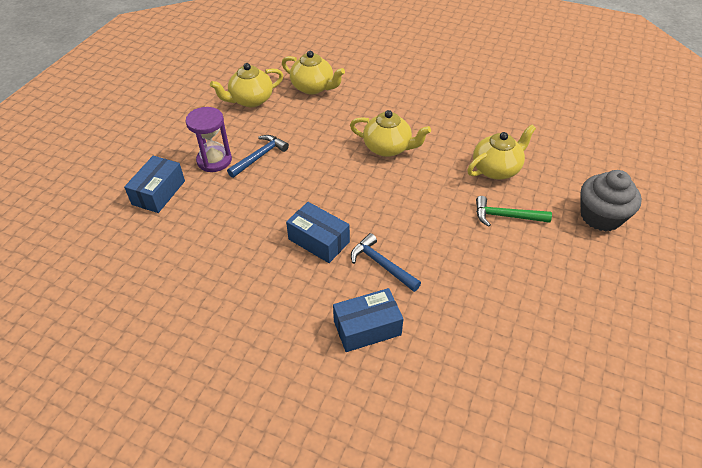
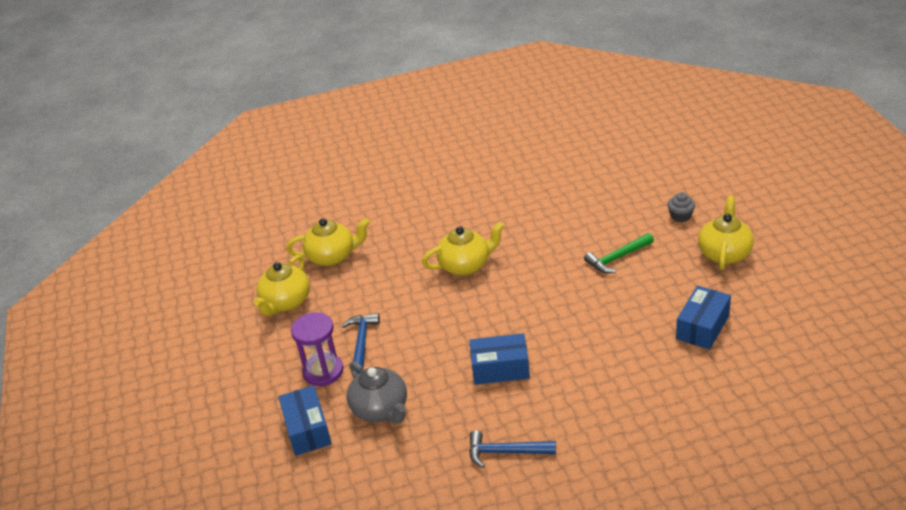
camera: 35 degrees left, 10 degrees down
(213, 212) = (381, 409): none -> grey teapot
(367, 328) = (613, 399): blue box -> blue box (702, 327)
(381, 264) = (570, 351): blue hammer -> blue hammer (506, 452)
(496, 169) = (570, 228): yellow teapot -> yellow teapot (724, 253)
(600, 216) = (680, 216): grey cupcake -> grey cupcake, size x0.51

